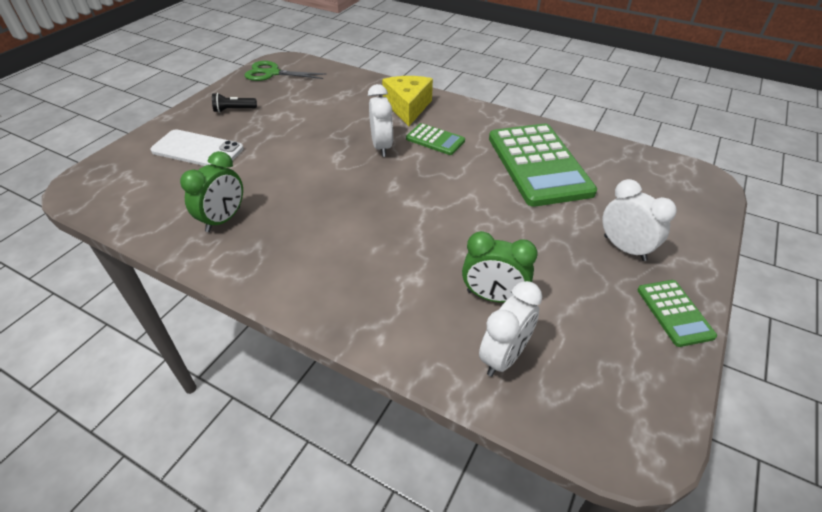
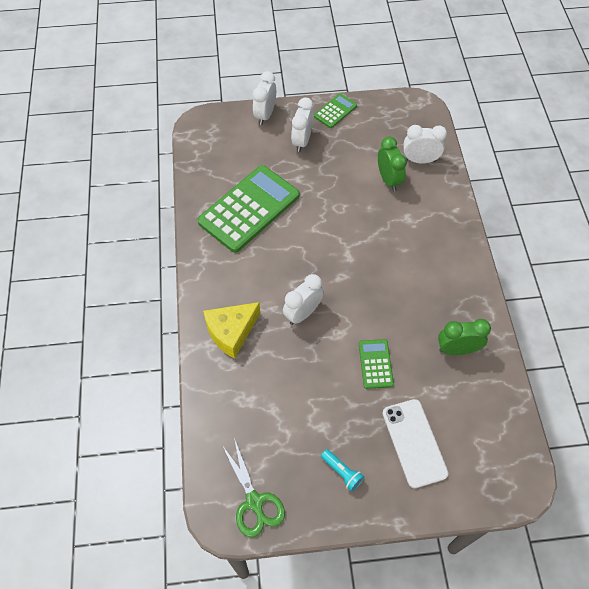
camera: 125 degrees left, 15 degrees up
(234, 110) = (342, 472): black flashlight -> turquoise flashlight
(435, 140) = (266, 284): green calculator -> green calculator (375, 364)
(698, 237) = (265, 115): none -> white clock

